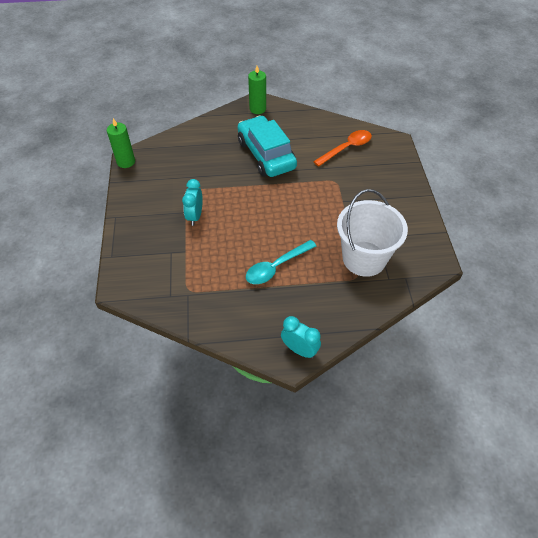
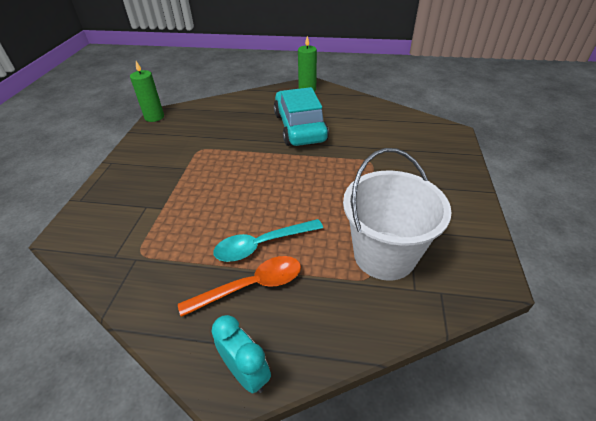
camera: 15 degrees right, 10 degrees down
(195, 216) = (194, 174): turquoise clock -> none
(346, 148) = (393, 132): orange spoon -> orange spoon (251, 286)

